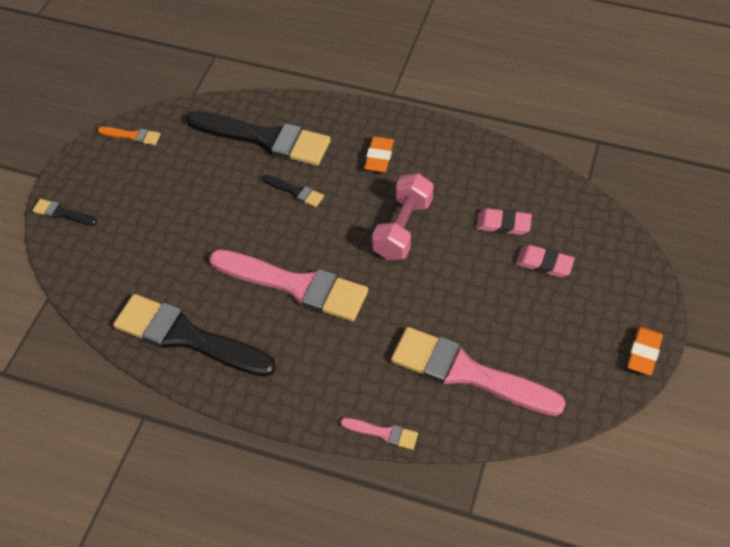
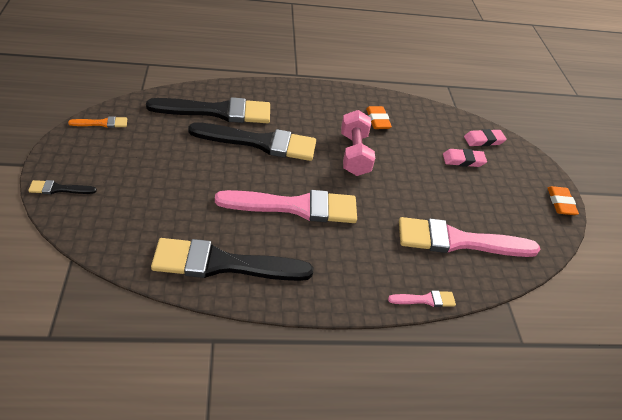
camera: 30 degrees left, 10 degrees down
(295, 192) = (260, 143): black brush -> black brush, size x2.33
(379, 157) = (310, 112): orange eraser -> orange eraser (377, 120)
(503, 224) = (421, 141): pink eraser -> pink eraser (483, 140)

